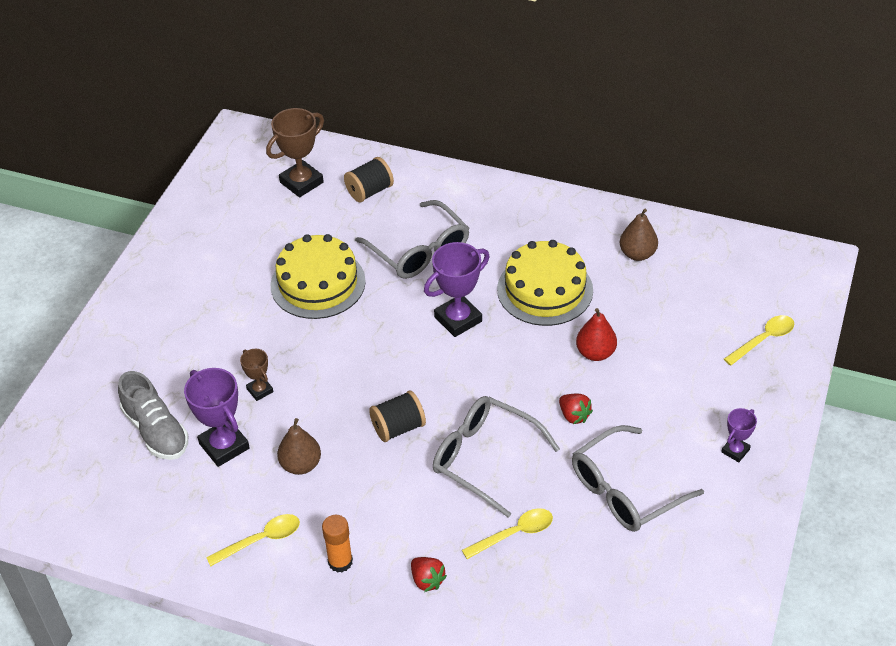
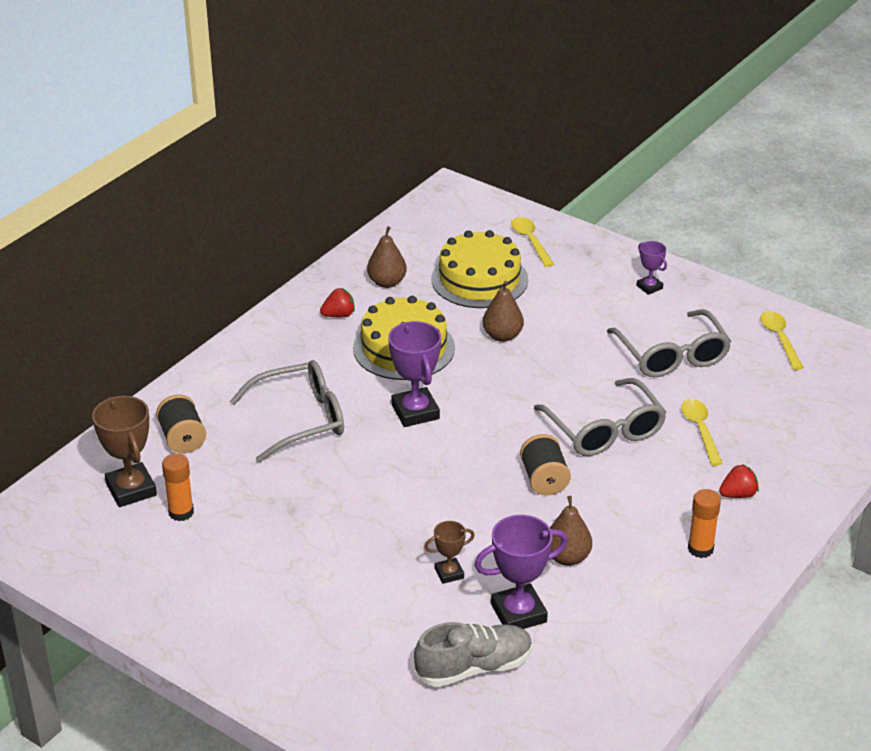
camera: 75 degrees left, 10 degrees down
(261, 540) = (656, 602): yellow spoon -> yellow spoon (779, 338)
(284, 216) = (181, 512): none -> orange glue stick
(318, 283) = (307, 503): yellow cake -> yellow cake (479, 279)
(484, 458) = (605, 430): grey glasses -> grey glasses turned 75 degrees counterclockwise
(574, 415) = (574, 365): red strawberry -> red strawberry (339, 315)
(595, 353) = (502, 336): red pear -> brown pear

